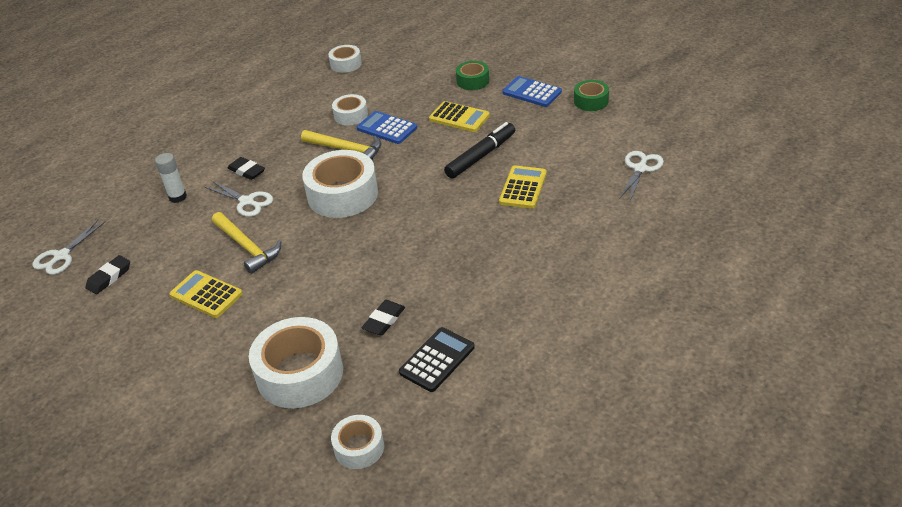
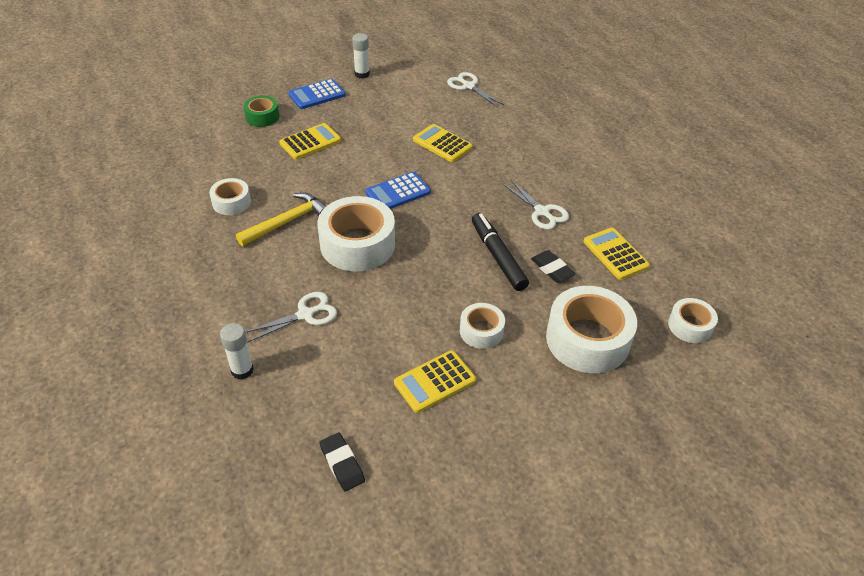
camera: 70 degrees left, 5 degrees up
(61, 256) = (260, 509): white scissors -> white scissors (542, 212)
(246, 171) = (250, 301): black eraser -> none
(247, 247) = (382, 332): yellow hammer -> none
(346, 64) = (132, 179): white tape -> white tape (481, 331)
(387, 128) = (280, 187): blue calculator -> blue calculator (398, 192)
(437, 360) = (615, 254): black calculator -> yellow calculator
(481, 156) = (379, 149): black marker -> black marker (497, 256)
(591, 101) = (362, 74): green tape -> white glue stick

